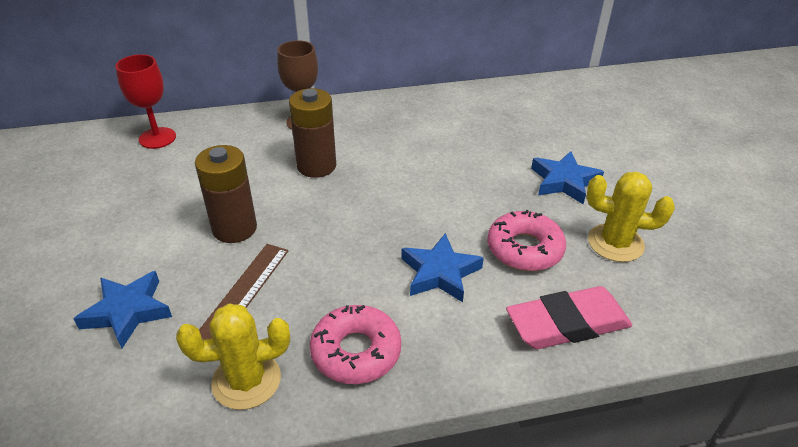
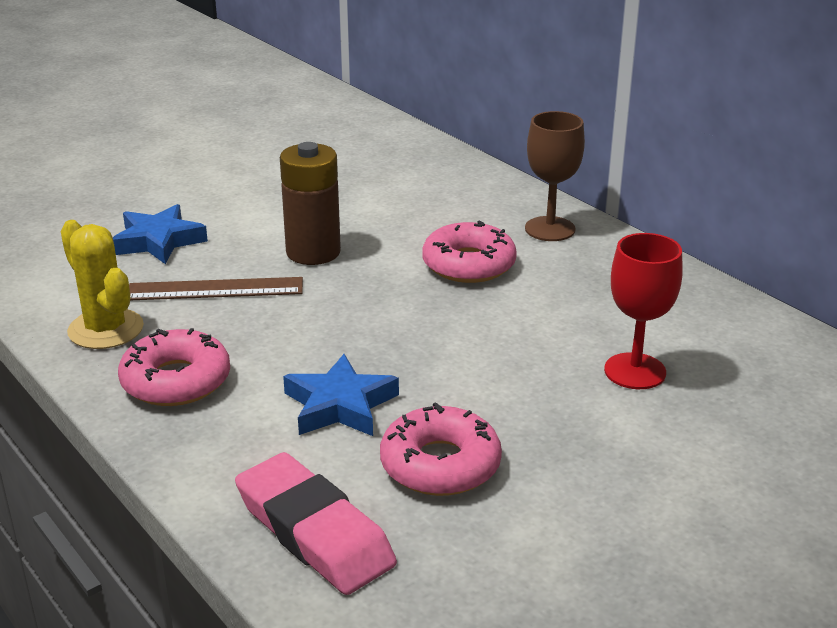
camera: 65 degrees right, 10 degrees down
(157, 138) = (423, 161): red goblet -> red goblet (635, 371)
(316, 166) = (468, 264): brown battery -> pink donut
(564, 181) = (638, 472): blue star -> none
(615, 243) = (526, 553): yellow cactus -> none

